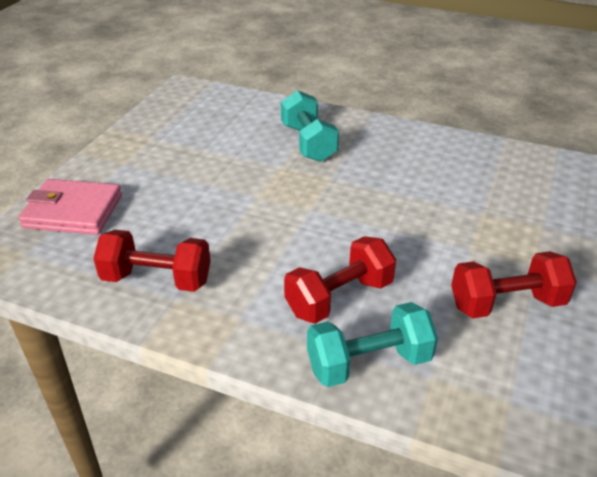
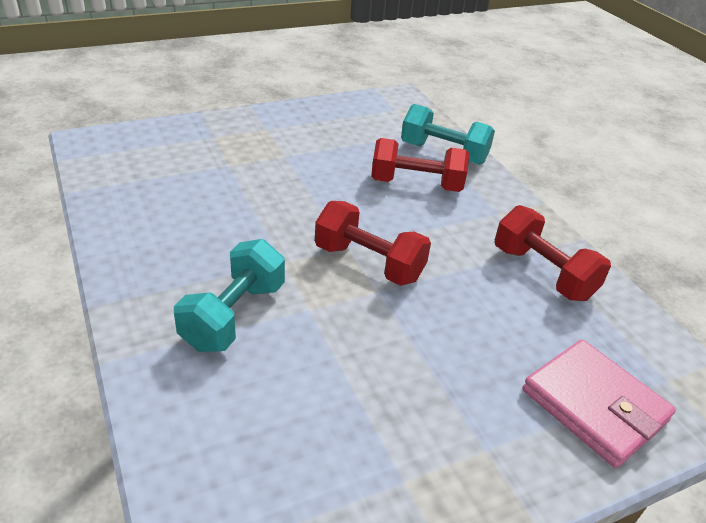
camera: 140 degrees left, 0 degrees up
(506, 304) = (322, 128): red dumbbell -> red dumbbell (369, 263)

